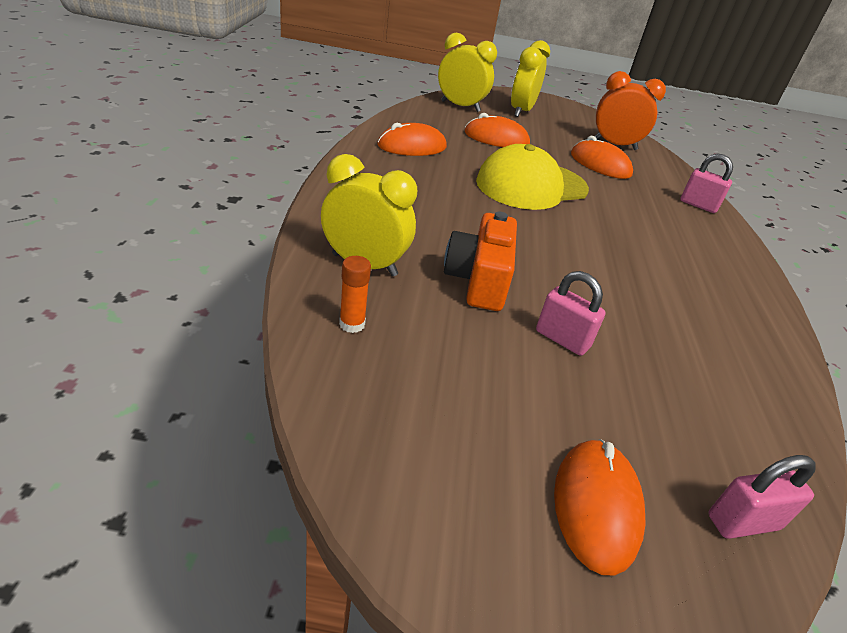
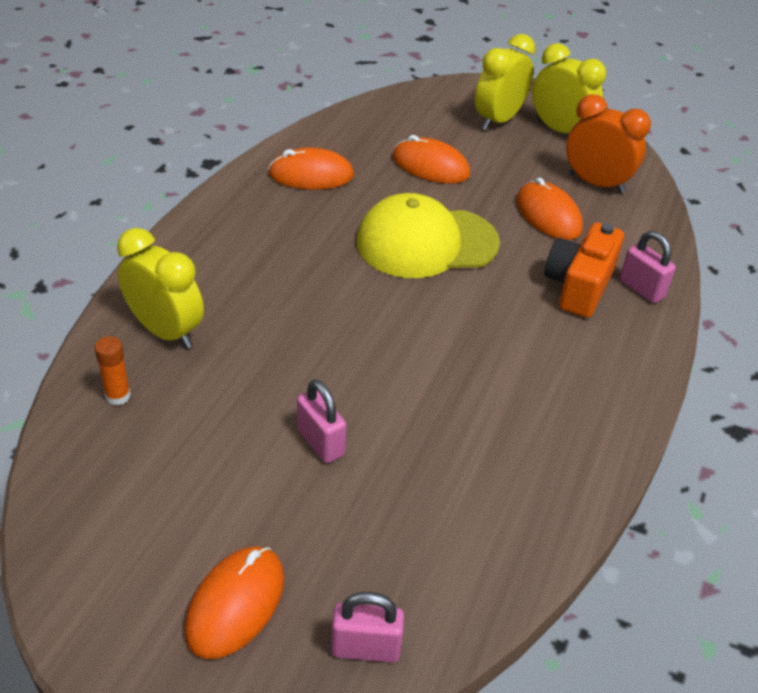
camera: 20 degrees right, 5 degrees up
(460, 106) = (416, 110): yellow clock -> yellow clock (560, 130)
(478, 280) = (275, 363): orange camera -> orange camera (579, 286)

